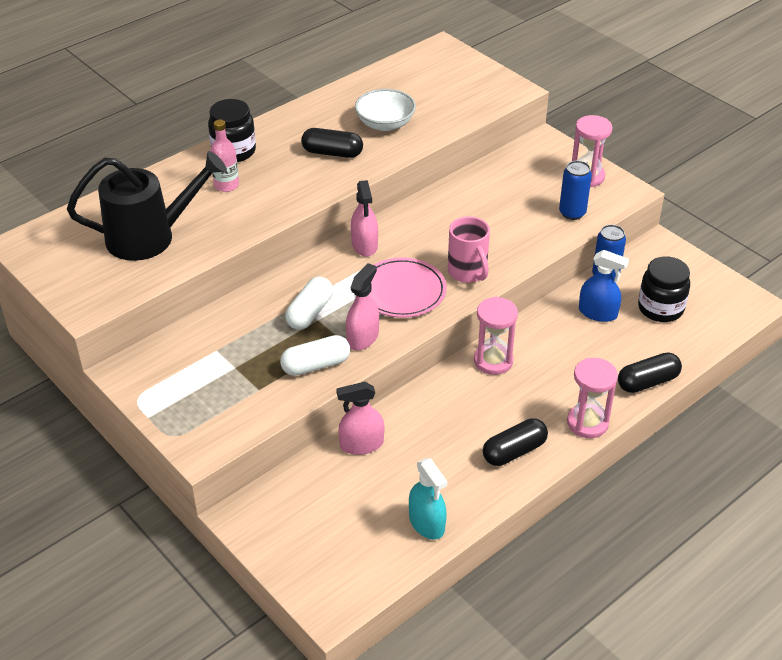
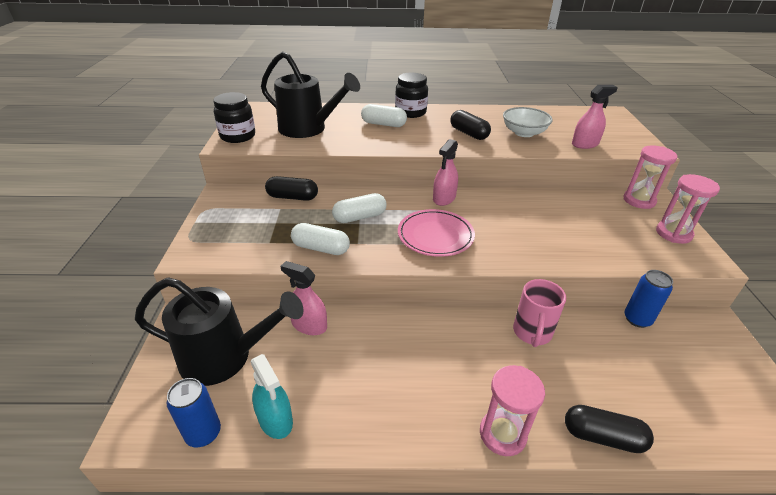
camera: 40 degrees right, 5 degrees down
(226, 185) = (383, 124): pink bottle -> white capsule
(326, 514) = (226, 357): none -> black watering can
(362, 338) = (372, 249): pink spray bottle -> pink spray bottle (585, 144)
(427, 523) = (275, 419): turquoise spray bottle -> turquoise spray bottle turned 45 degrees counterclockwise
(468, 272) = (499, 248): pink mug -> pink mug (532, 333)
(493, 361) = (471, 327): pink hourglass -> pink hourglass (639, 200)
(514, 451) = (410, 411): black capsule -> black capsule (292, 197)
(572, 213) = (635, 251): blue can -> blue can (203, 433)
(597, 313) = (603, 344): blue spray bottle -> none
(660, 308) = (675, 376): black jar -> black jar (238, 136)

